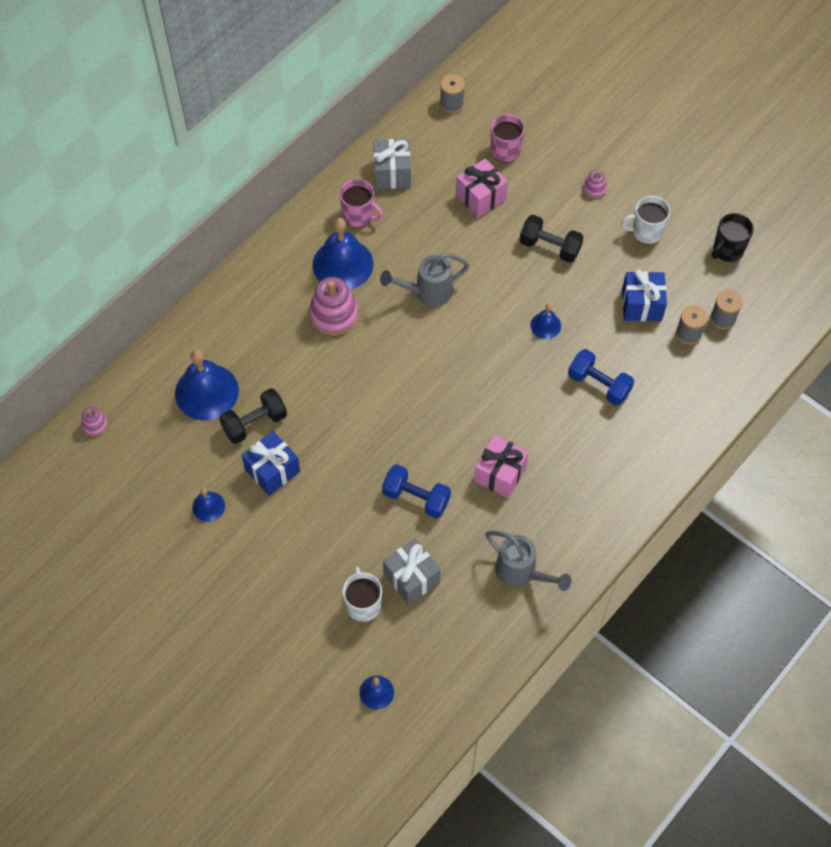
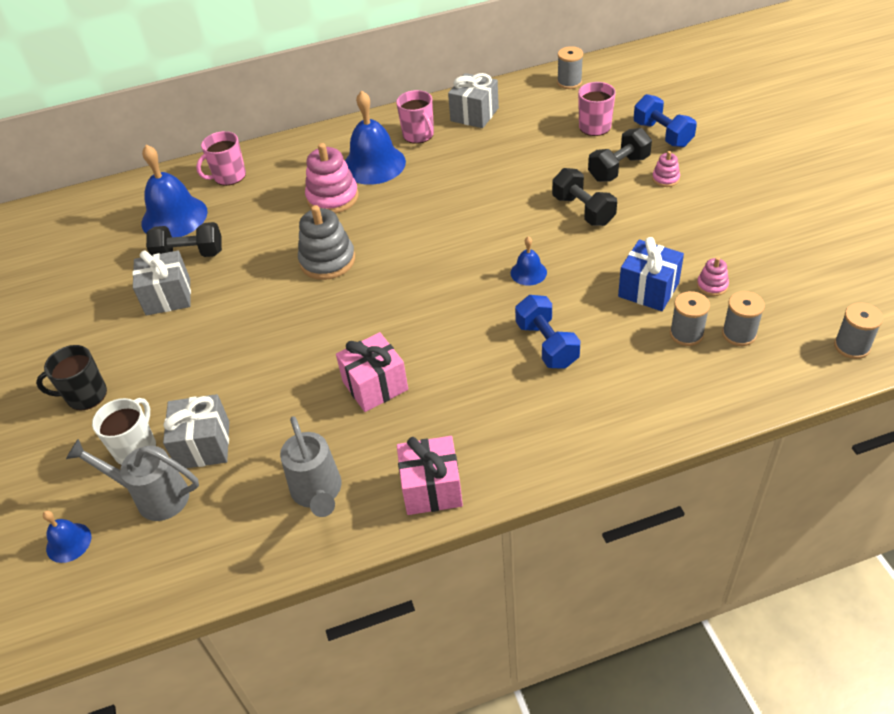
camera: 35 degrees right, 15 degrees down
(95, 425) = (67, 209): pink stacking toy -> pink stacking toy (712, 285)
(208, 506) = (89, 303): blue bell -> none
(219, 328) = (229, 176): none -> pink mug
(272, 470) = (168, 297): blue gift -> grey gift
(379, 380) = (327, 261): none -> grey stacking toy
(416, 498) = (273, 373): blue dumbbell -> blue dumbbell (662, 134)
(427, 292) = (431, 208): grey watering can -> grey watering can (153, 496)
(480, 197) = (543, 153): pink gift -> pink gift (431, 488)
(552, 191) = (618, 168): none -> black dumbbell
(646, 232) = (698, 229): white mug -> none
(727, 250) = (786, 273): black mug -> black mug (85, 395)
(798, 298) = (852, 346): none -> grey spool

